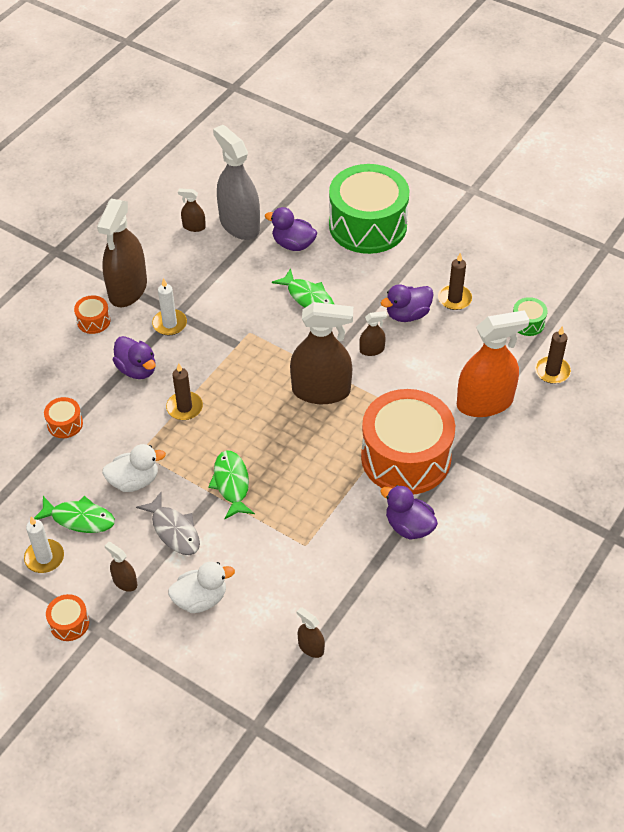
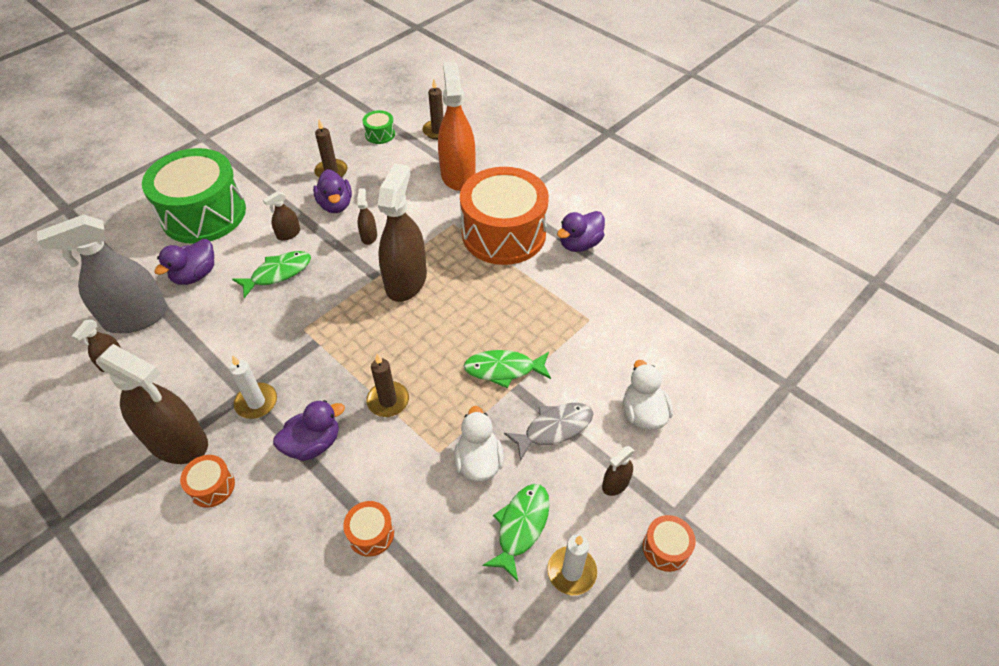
camera: 80 degrees left, 0 degrees up
(311, 647) = (702, 331): brown spray bottle -> brown spray bottle (288, 234)

